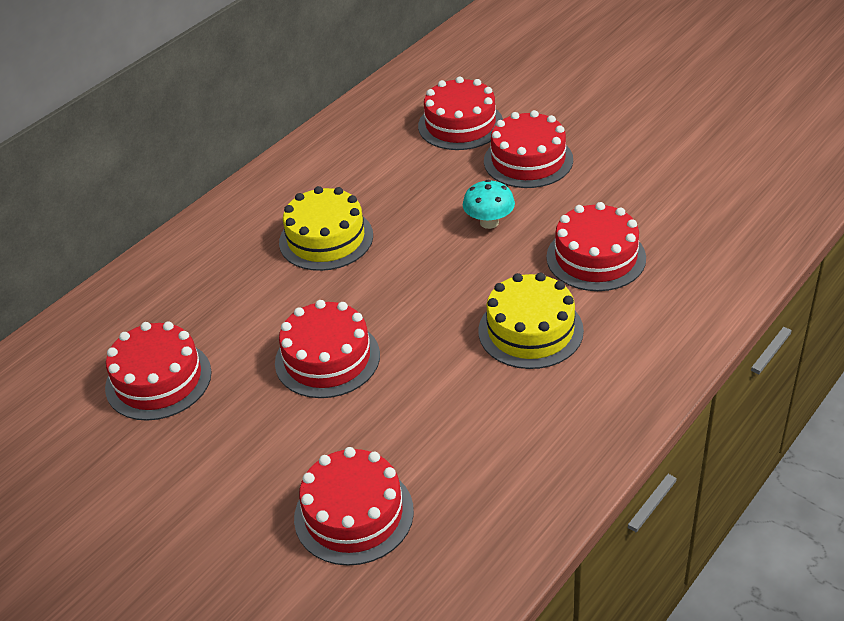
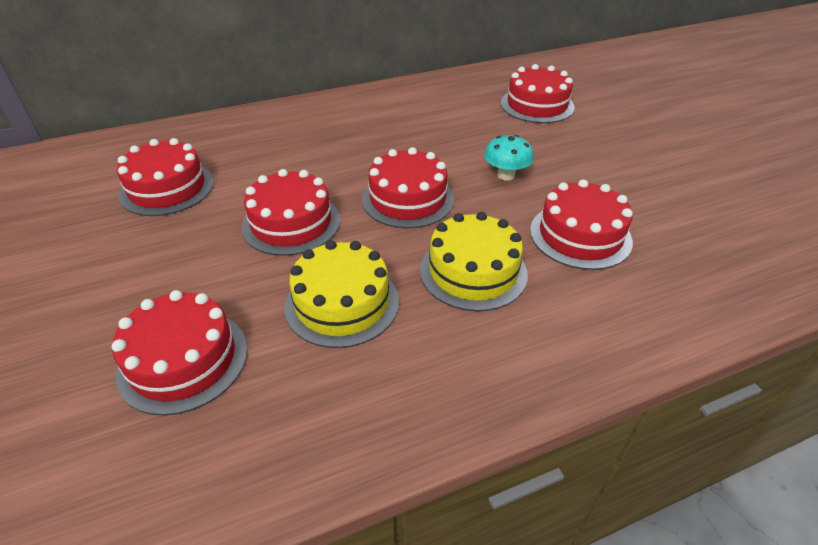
camera: 25 degrees right, 0 degrees up
(326, 239) = (371, 142): yellow cake -> yellow cake (342, 303)
(528, 160) = (573, 144): red cake -> red cake (408, 199)

